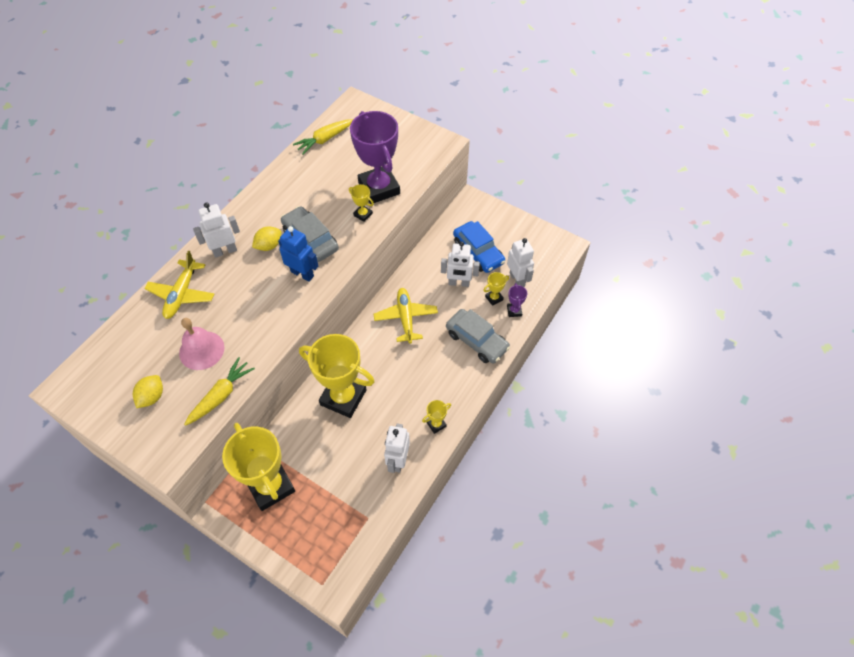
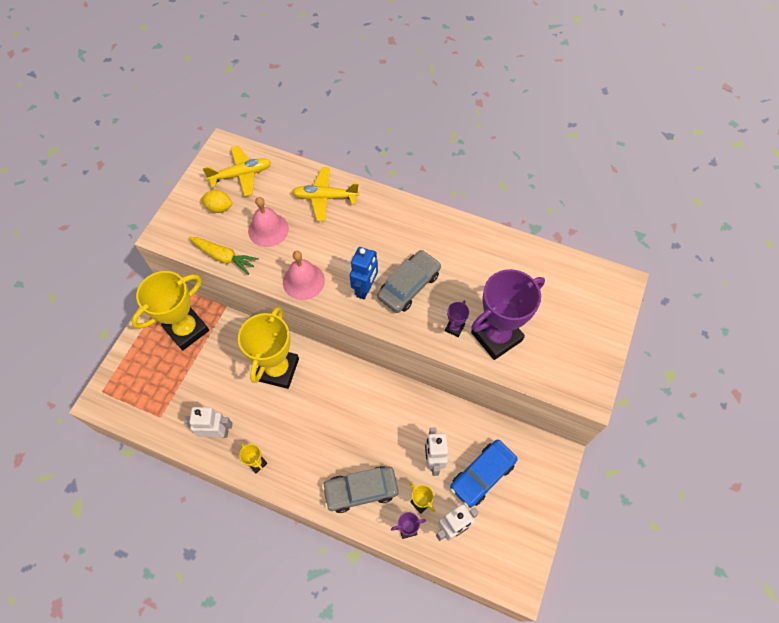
camera: 80 degrees right, 5 degrees up
(225, 251) = (380, 216): white robot -> none
(269, 246) = (394, 251): yellow lemon -> none
(276, 324) = (303, 281): none -> pink bell
(324, 140) = (552, 266): yellow carrot -> none
(363, 214) = (454, 328): yellow trophy -> purple trophy
(406, 318) = (377, 410): yellow plane -> yellow plane (241, 175)
(476, 341) = (361, 490): grey car -> grey car turned 45 degrees clockwise

